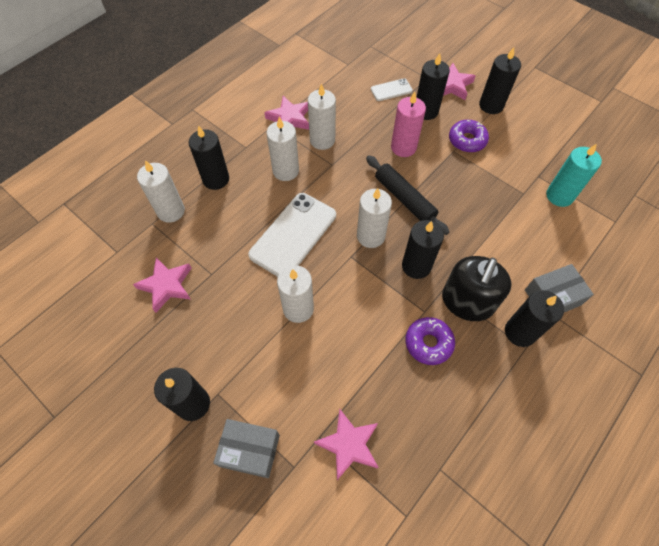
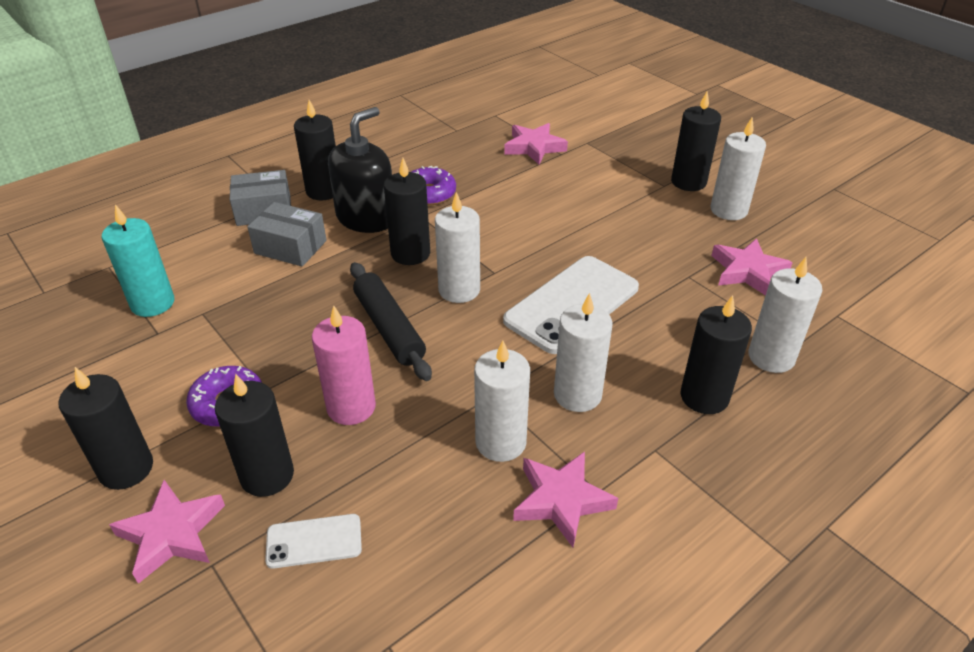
camera: 170 degrees left, 20 degrees down
(250, 450) = (627, 153): grey box -> grey box (290, 247)
(298, 309) = (572, 233): white candle -> white candle (728, 210)

